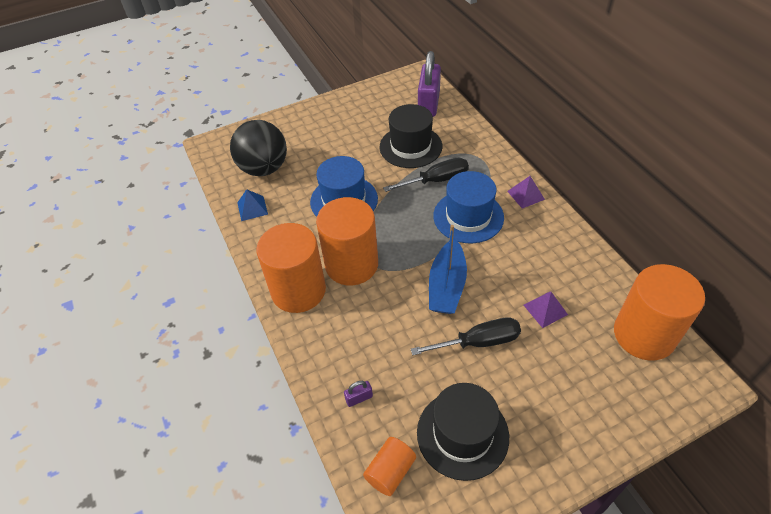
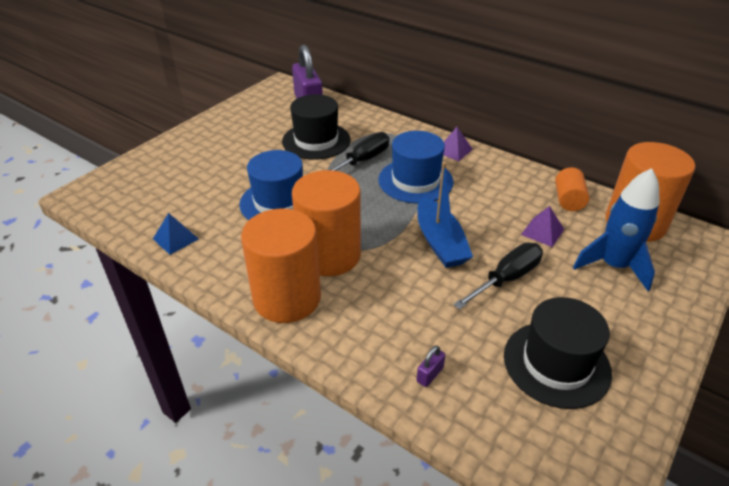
camera: 30 degrees left, 10 degrees down
(264, 168) = (165, 199): black ball -> none
(390, 471) = (516, 430): orange cylinder -> orange cylinder (568, 200)
(585, 369) = (613, 266): none -> blue rocket

